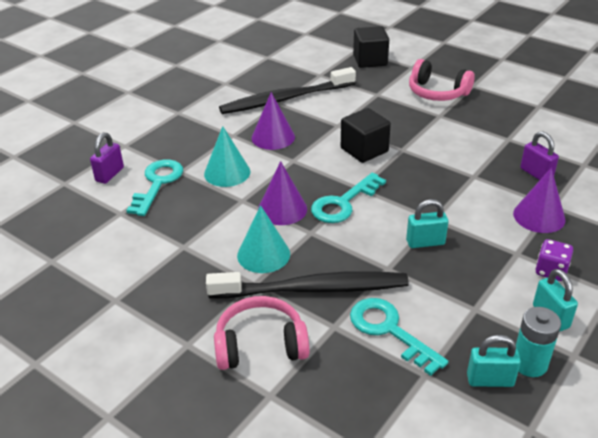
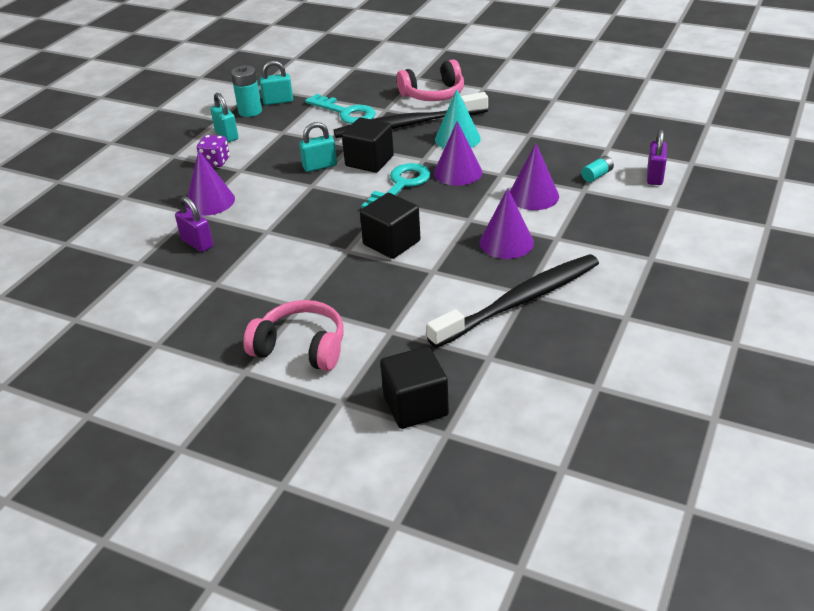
camera: 170 degrees right, 0 degrees up
(157, 183) = (597, 175): turquoise key -> turquoise battery
(227, 172) = (533, 196): turquoise cone -> purple cone
(369, 239) = (369, 161): none -> black cube

